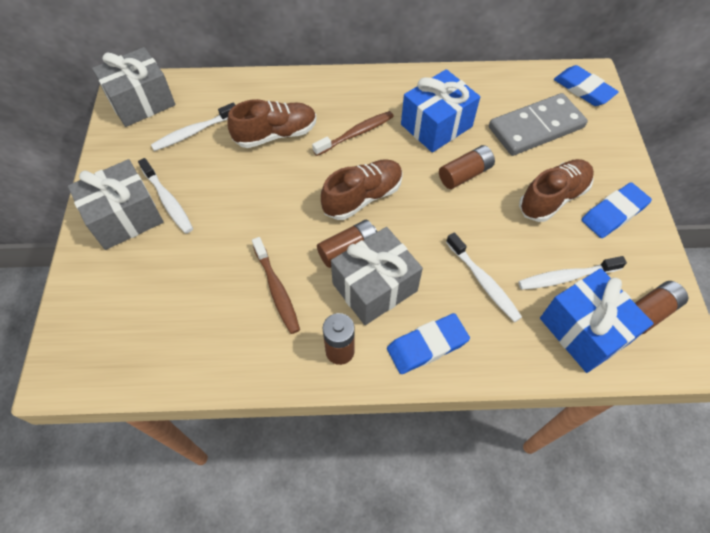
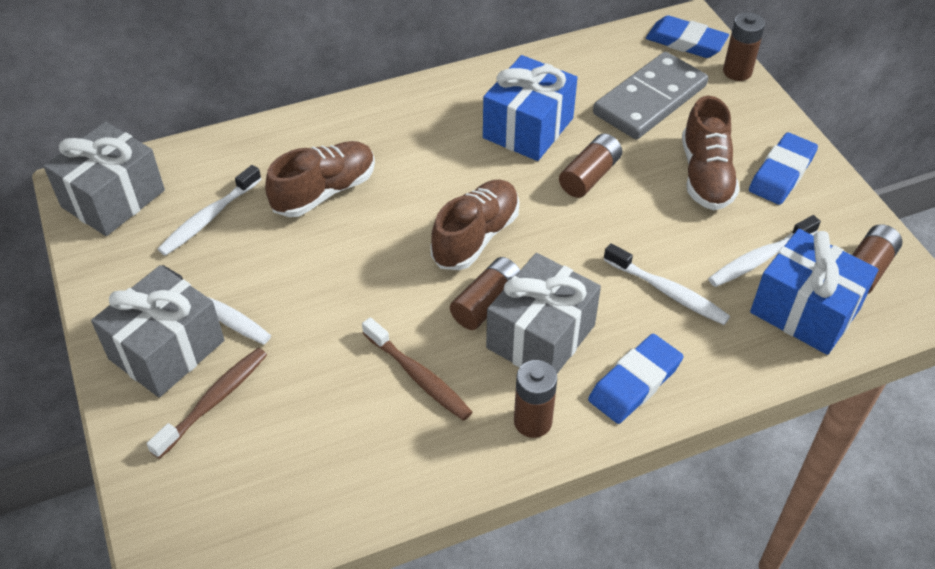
camera: 20 degrees left, 10 degrees down
(356, 134) = (430, 164): brown toothbrush -> brown toothbrush (214, 401)
(553, 198) = (705, 175): brown shoe -> brown shoe turned 150 degrees clockwise
(613, 122) = (737, 72): none -> brown battery

